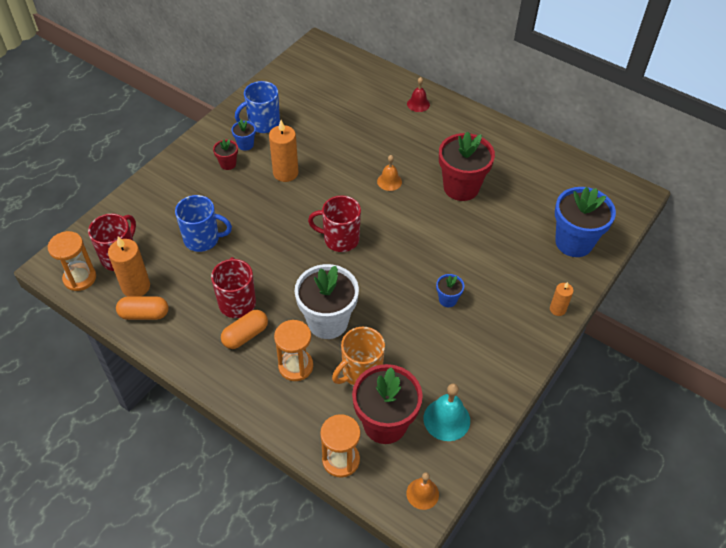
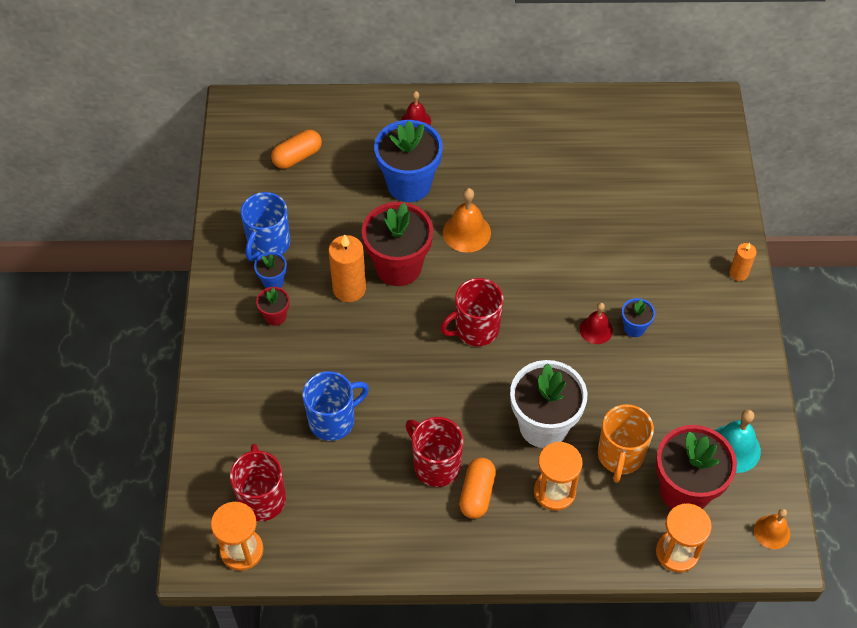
camera: 35 degrees left, 5 degrees up
(136, 287) = (313, 519): orange candle -> none
(144, 314) = (352, 542): orange capsule -> orange capsule (297, 157)
(389, 181) = (466, 232): orange bell -> orange bell, size x1.52
(419, 285) = (596, 329): none -> red bell
(461, 187) = (544, 196): red flower pot -> red flower pot (398, 267)
(574, 242) = (697, 192): blue flower pot -> blue flower pot (409, 184)

